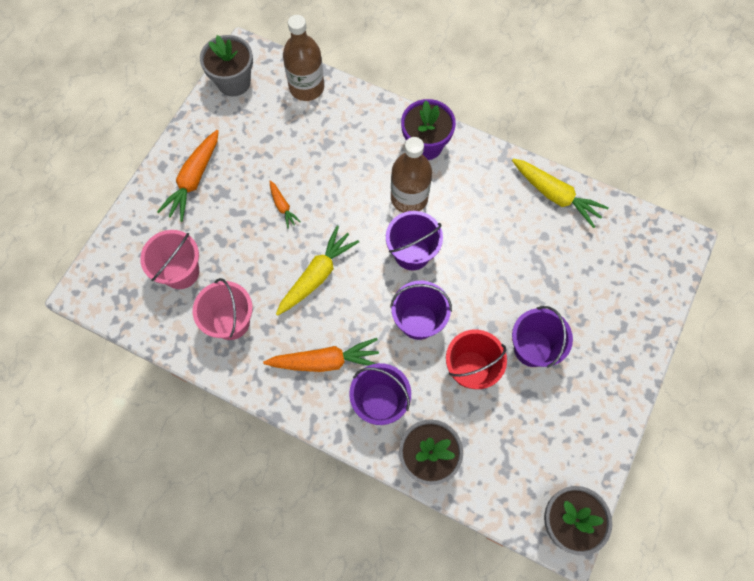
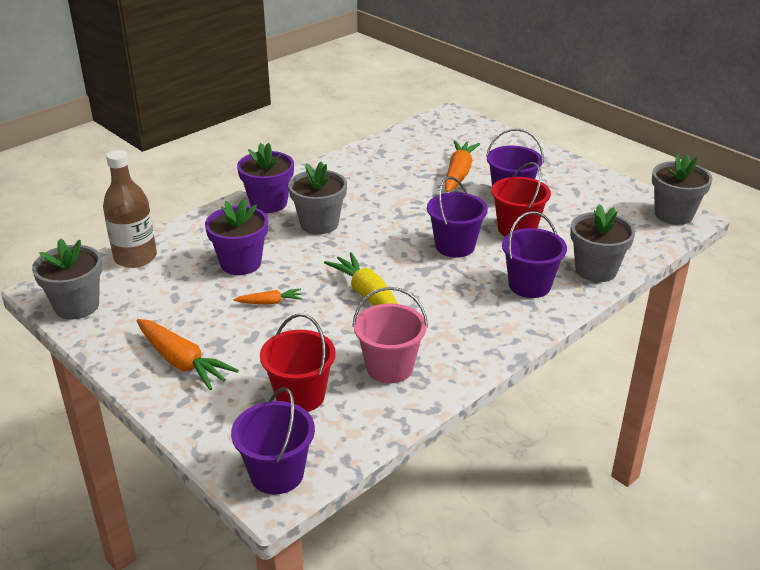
camera: 70 degrees left, 35 degrees down
(181, 272) = (300, 396): pink bucket -> red bucket
(325, 361) = (470, 310): orange carrot -> orange carrot (458, 173)
(327, 163) = (241, 263): none -> purple flower pot
(409, 198) = (319, 224): brown bottle -> grey flower pot
(412, 253) = (380, 235): purple bucket -> purple bucket (277, 474)
(555, 195) = (372, 153): yellow carrot -> none

